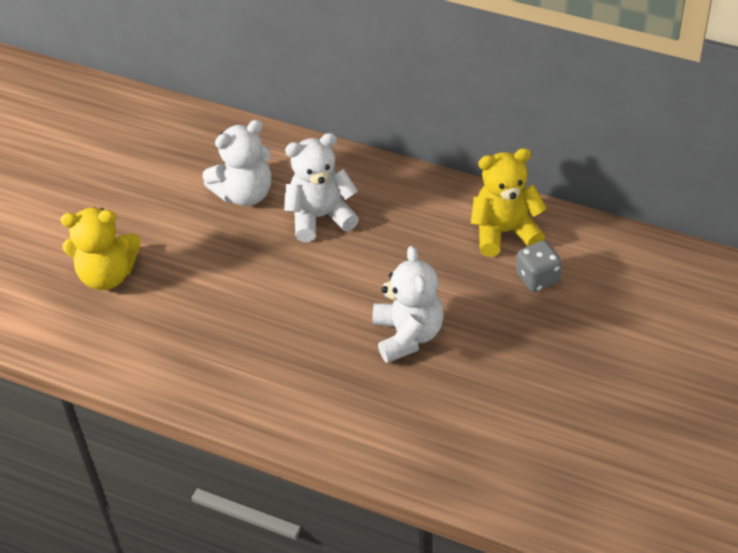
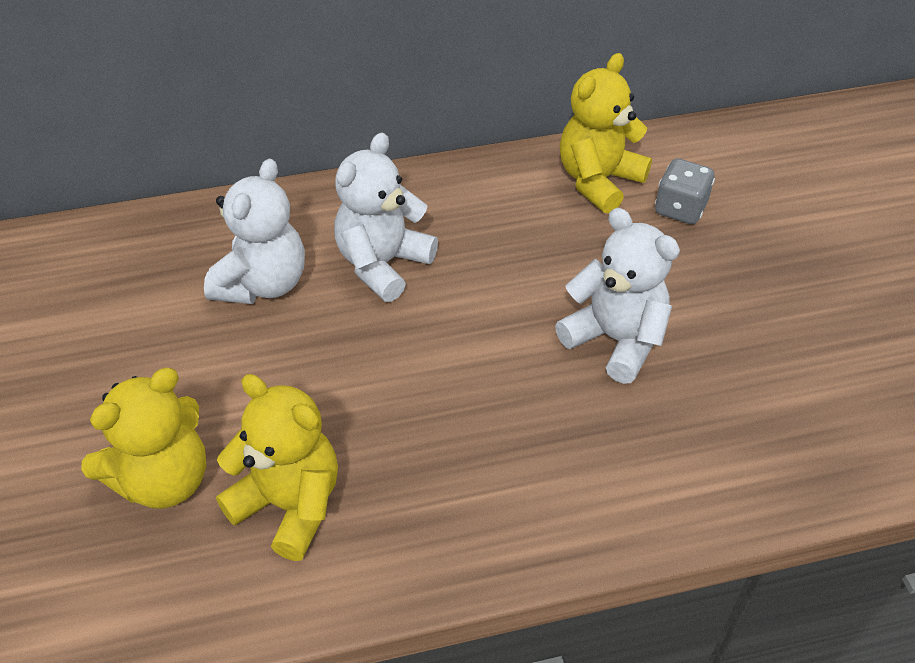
camera: 40 degrees left, 0 degrees up
(153, 322) = (289, 505): none -> yellow teddy bear

